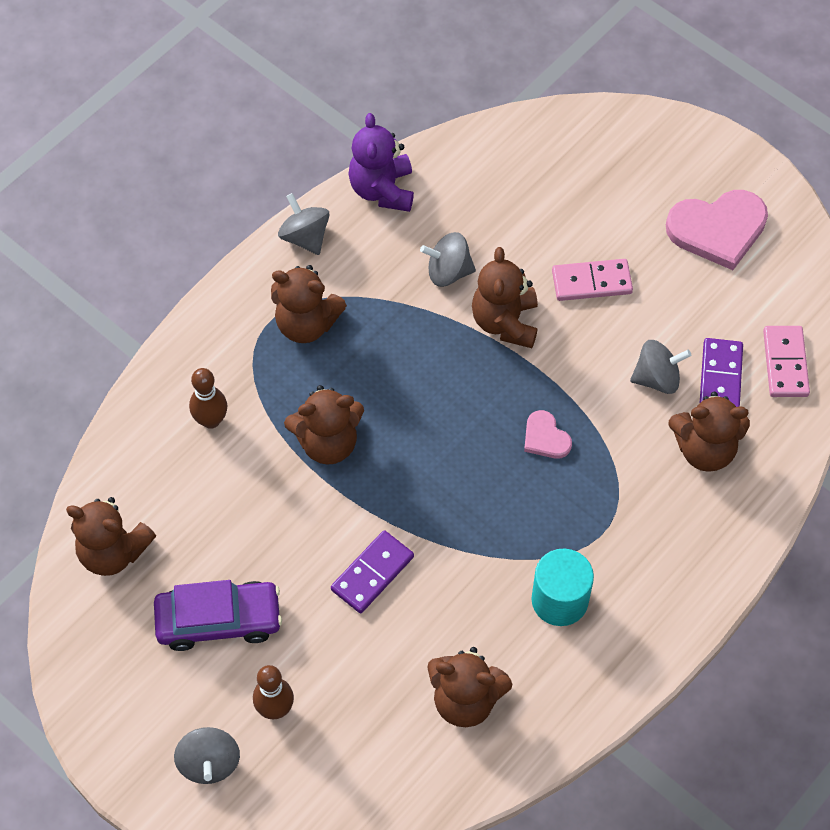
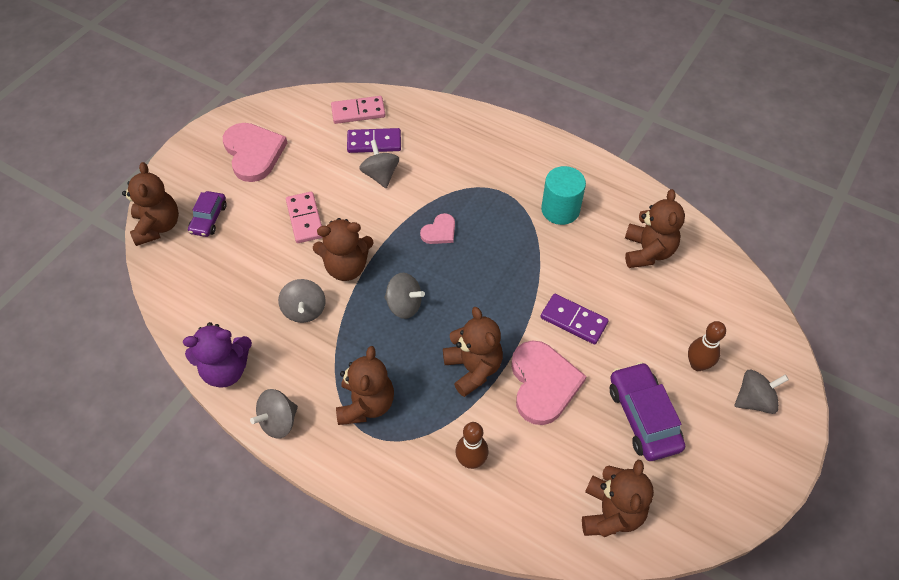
camera: 100 degrees left, 5 degrees down
(290, 516) = (543, 383): none -> pink heart
(434, 380) = (404, 305): none -> grey spinning top
(608, 177) = (209, 218): none -> purple car
(704, 449) = (430, 146): brown teddy bear -> brown teddy bear (158, 226)

